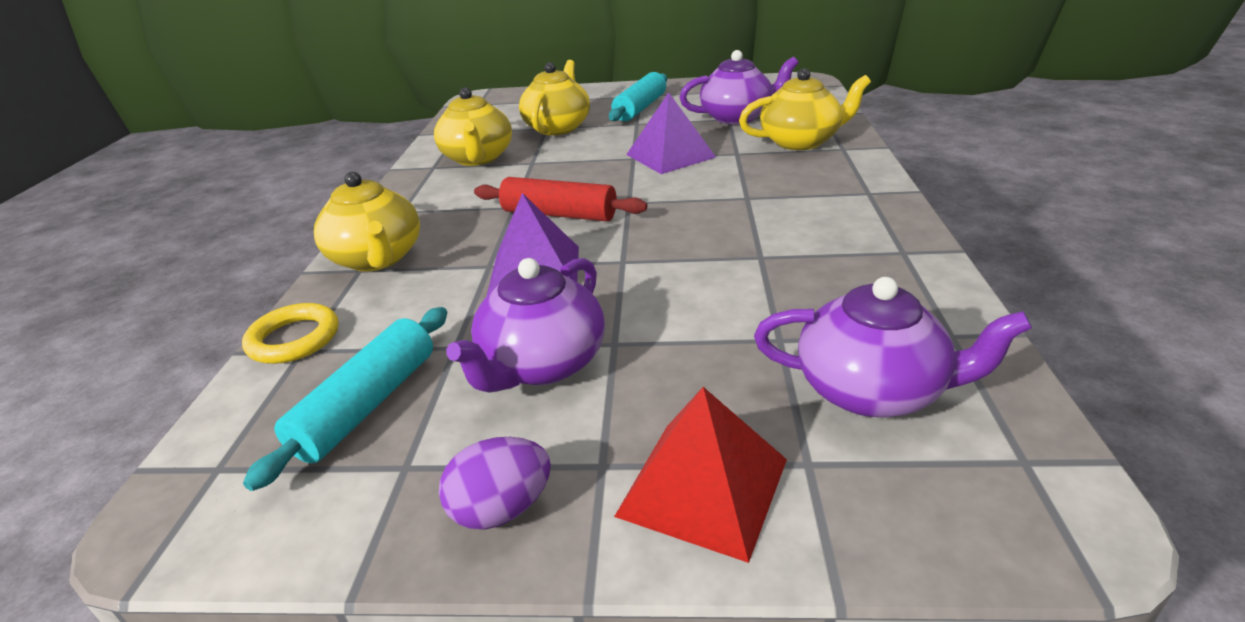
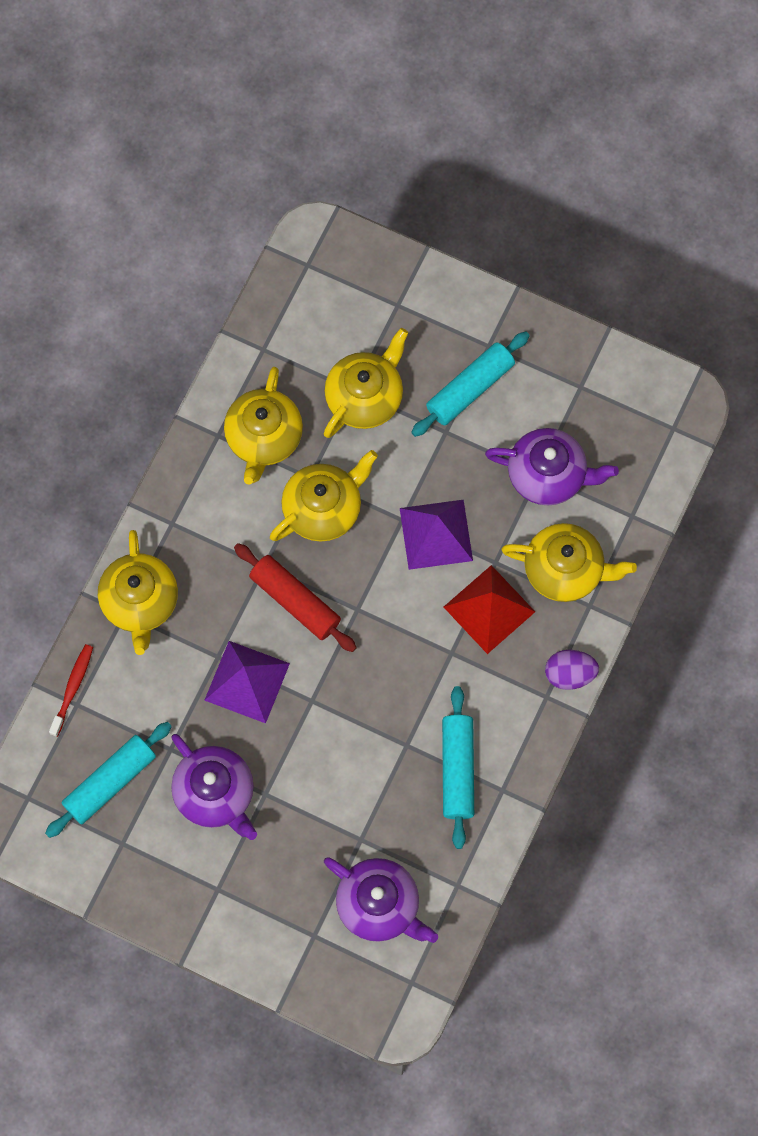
camera: 20 degrees right, 40 degrees up
(294, 339) = (72, 688): yellow ring -> red toothbrush
(501, 509) = (161, 894): purple egg -> purple egg (569, 674)
(542, 365) = (216, 794): purple teapot -> purple teapot turned 90 degrees counterclockwise
(555, 170) = (323, 508): none -> yellow teapot
(703, 487) = (258, 926): red pyramid -> red pyramid (489, 609)
(837, 254) = (457, 770): none -> turquoise rolling pin

